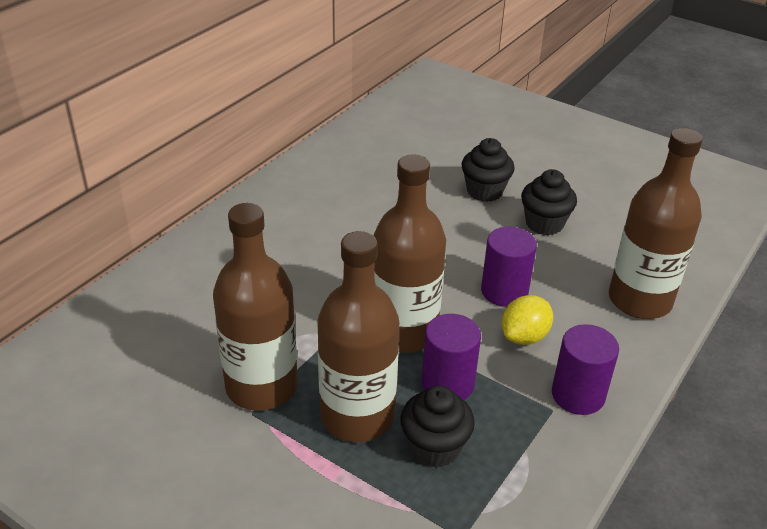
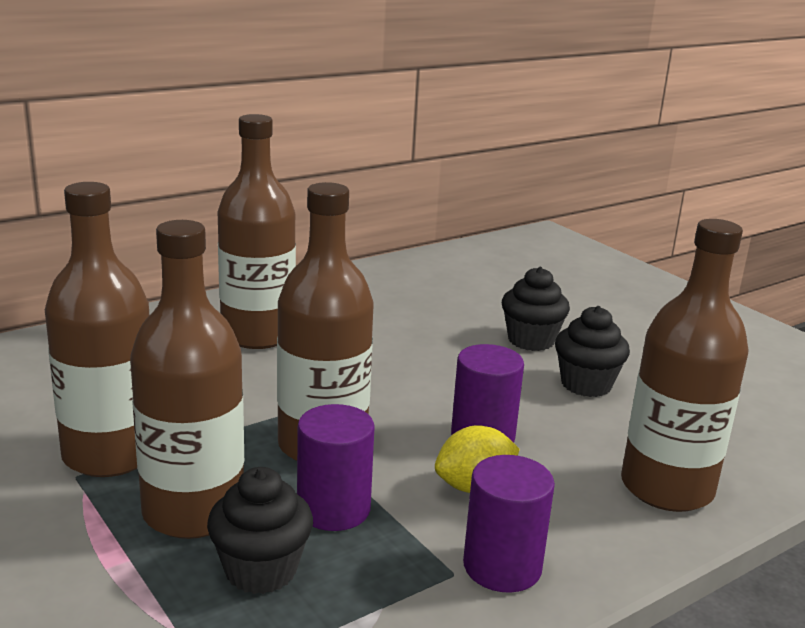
camera: 20 degrees right, 15 degrees down
(285, 240) = (257, 335): none -> brown bottle

